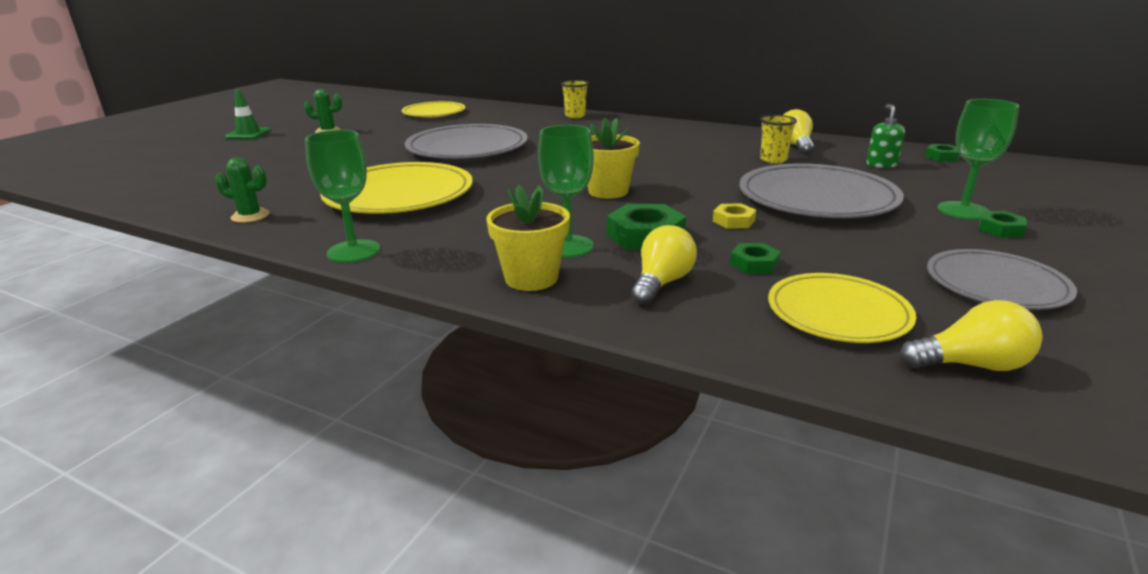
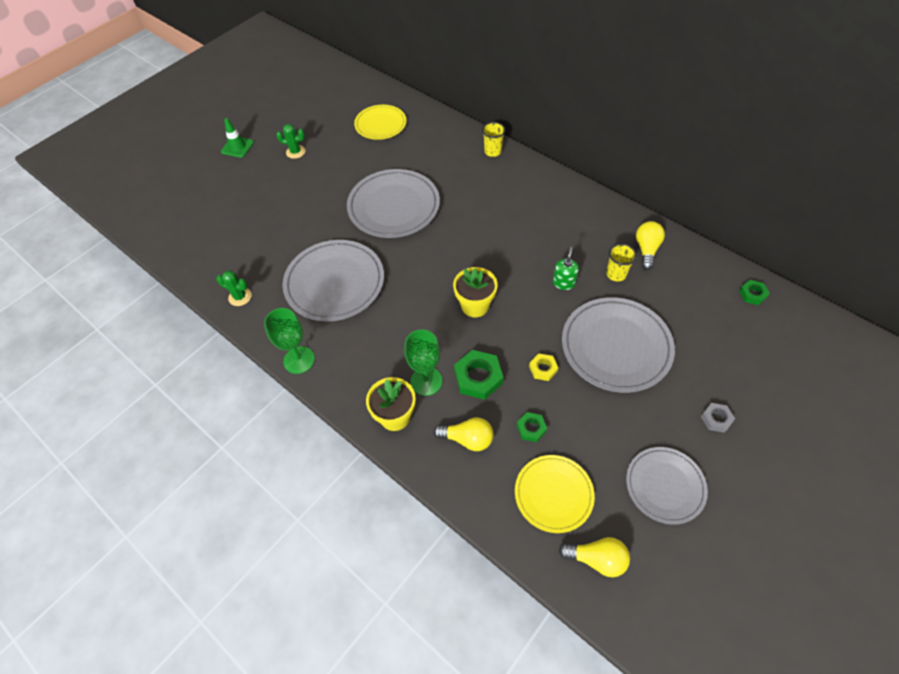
camera: 15 degrees right, 30 degrees up
(399, 195) = (334, 283): yellow plate -> grey plate
(661, 283) = (467, 439): yellow light bulb -> yellow light bulb turned 60 degrees clockwise
(881, 164) = (695, 299): green soap dispenser -> green soap dispenser (563, 283)
(963, 211) = (708, 387): green goblet -> none
(1000, 229) = (716, 419): green nut -> grey nut

